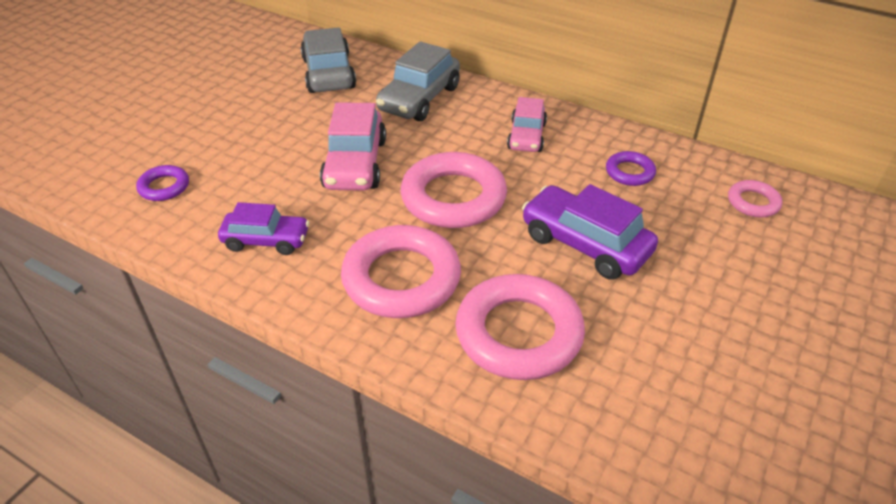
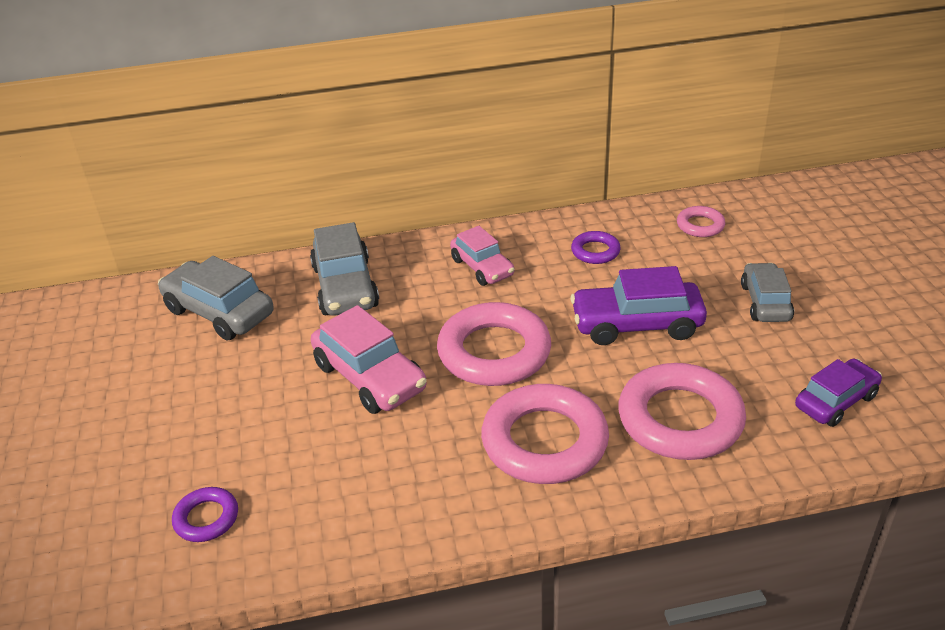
camera: 40 degrees left, 5 degrees down
(266, 240) = (386, 493): purple car -> purple car (835, 401)
(725, 296) = (765, 302): none -> grey car

